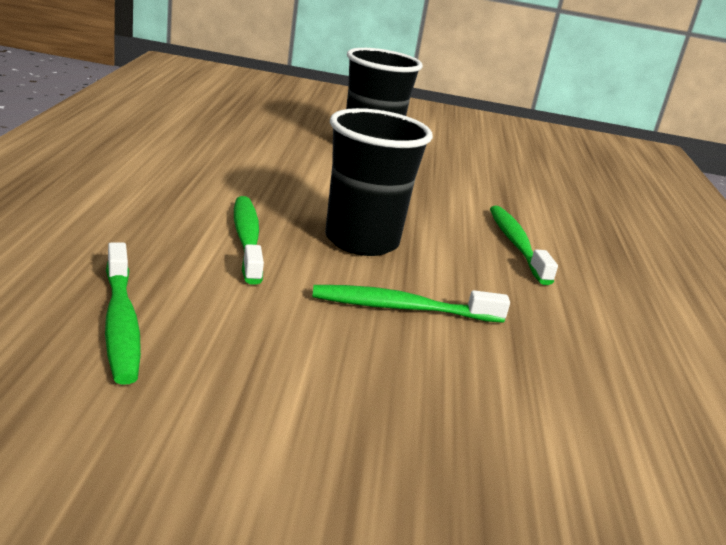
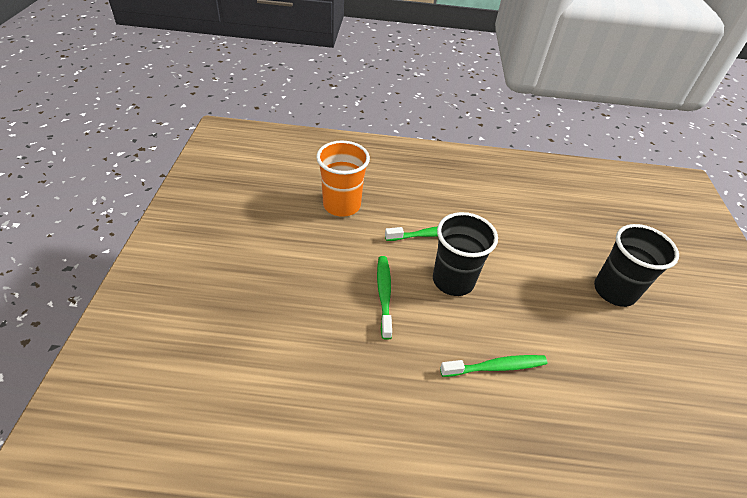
camera: 90 degrees right, 20 degrees up
(120, 323) = (341, 205): green toothbrush -> orange cup

